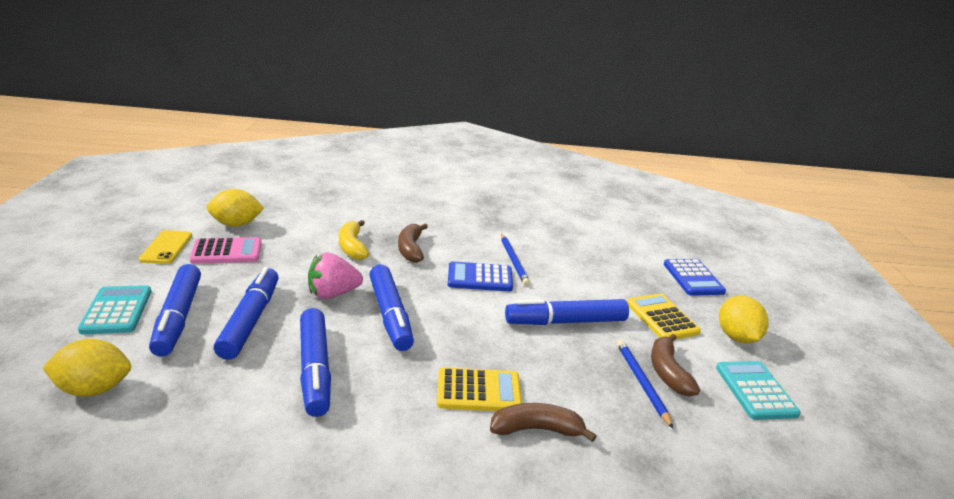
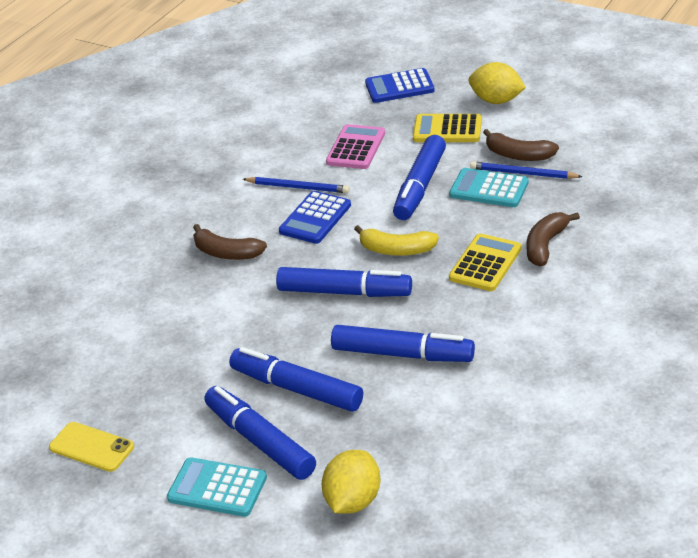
camera: 55 degrees left, 10 degrees up
(178, 317) = (260, 441): blue marker -> blue marker turned 150 degrees counterclockwise
(227, 252) = (137, 396): pink calculator -> pink calculator (356, 148)
(236, 224) = (70, 383): yellow lemon -> none
(333, 294) = (282, 325): pink strawberry -> none
(352, 247) = (192, 295): yellow banana -> yellow banana (396, 250)
(693, 278) = (399, 87): blue calculator -> blue calculator turned 150 degrees clockwise
(755, 391) = (562, 121): turquoise calculator -> turquoise calculator (489, 189)

